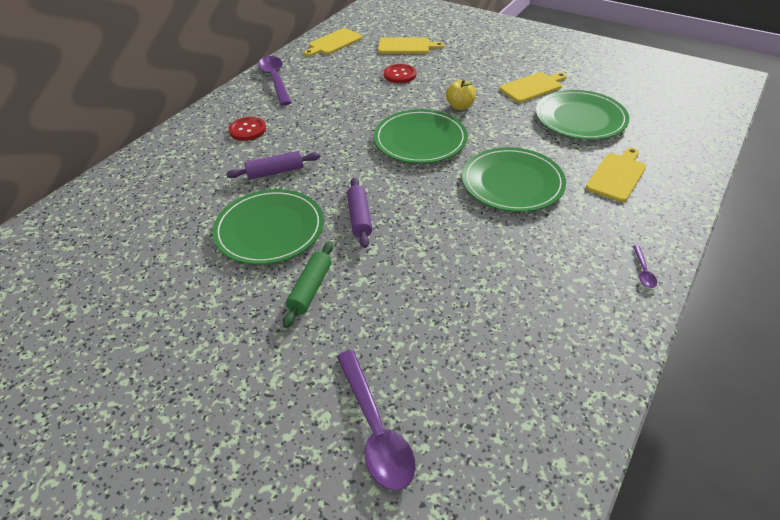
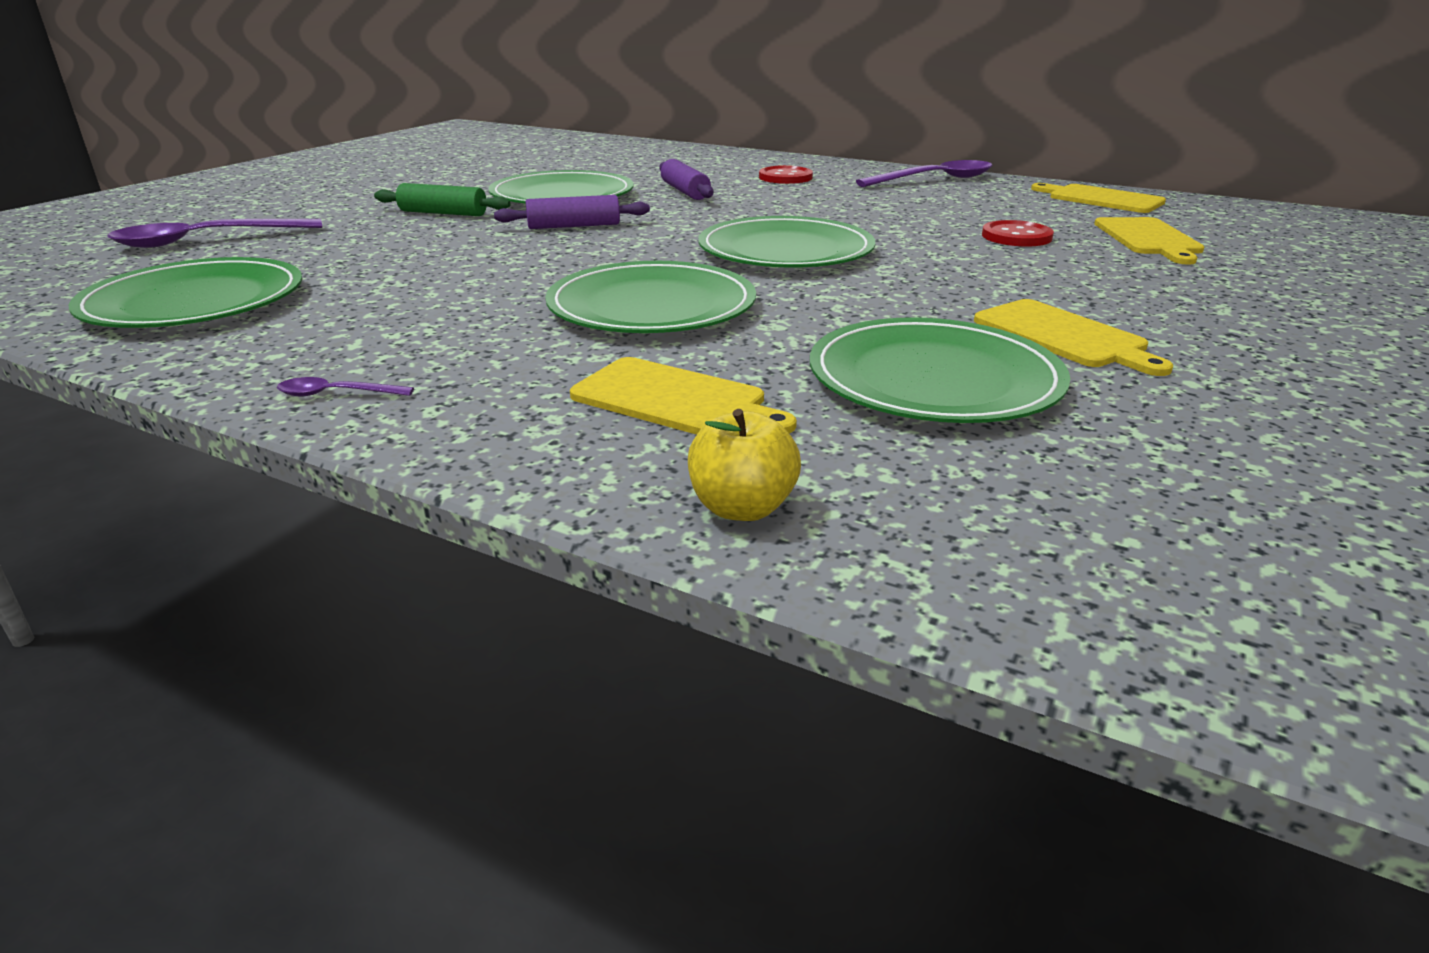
camera: 85 degrees right, 15 degrees down
(460, 106) = (921, 274): yellow apple -> yellow apple (742, 508)
(529, 376) = (194, 302): none -> green plate

